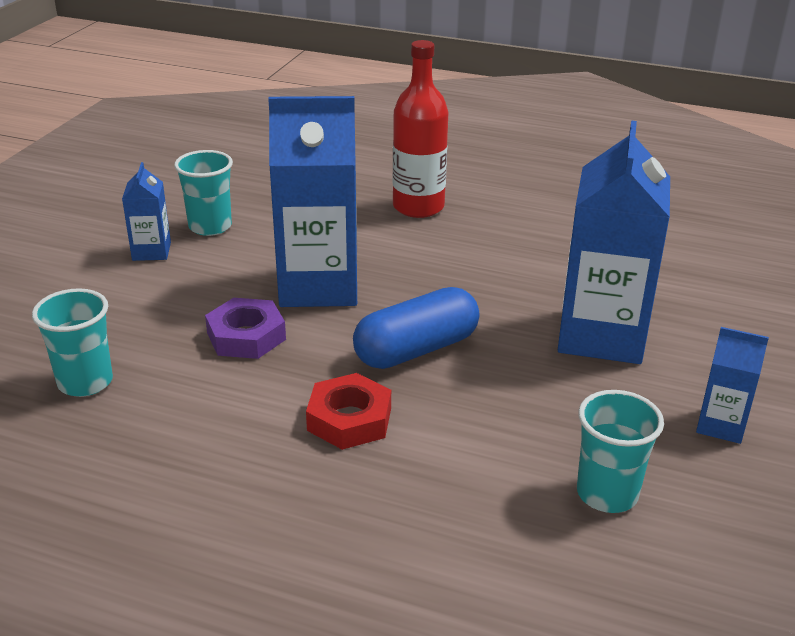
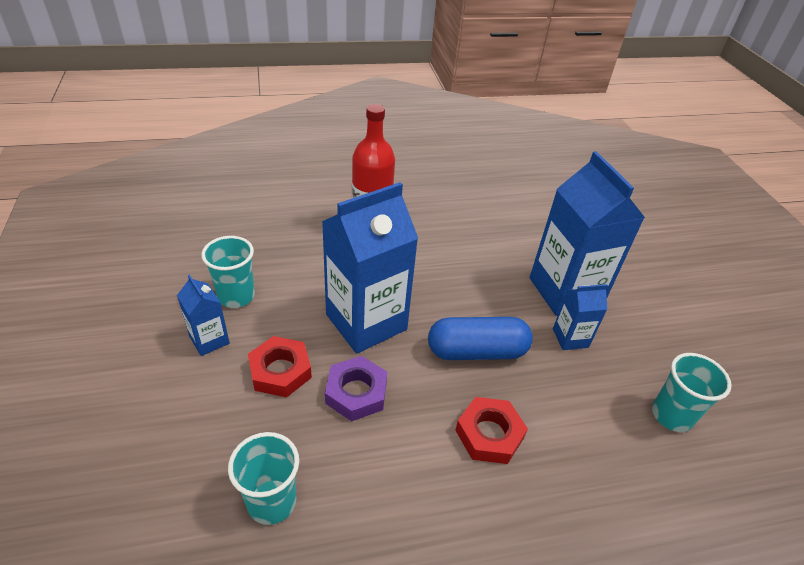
camera: 35 degrees left, 10 degrees up
(191, 295) = (280, 371): none -> red nut
(416, 350) = (476, 351): blue capsule -> blue capsule turned 60 degrees clockwise
(720, 425) = (676, 333): blue carton -> blue carton (570, 338)

